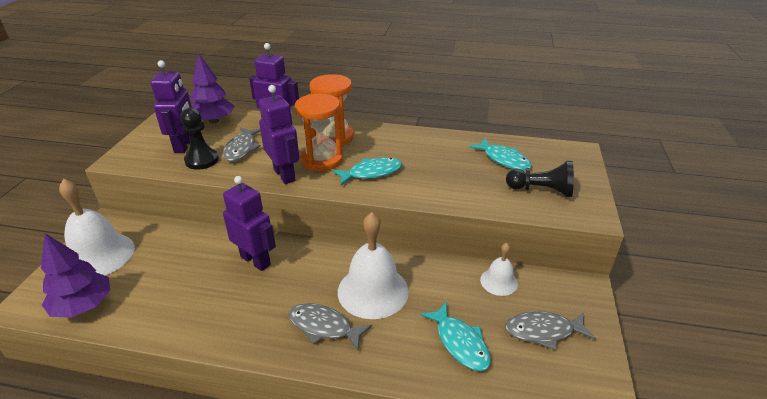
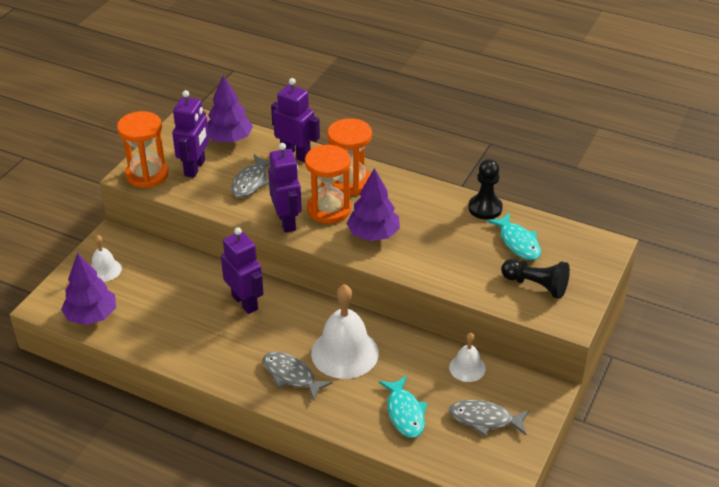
camera: 15 degrees right, 5 degrees up
(99, 255) = (104, 270): white bell -> white bell, size x0.53
(135, 157) = (147, 175): none -> orange hourglass
(202, 160) = (210, 189): black pawn -> black pawn (485, 208)
(371, 173) = (373, 234): turquoise fish -> purple tree

